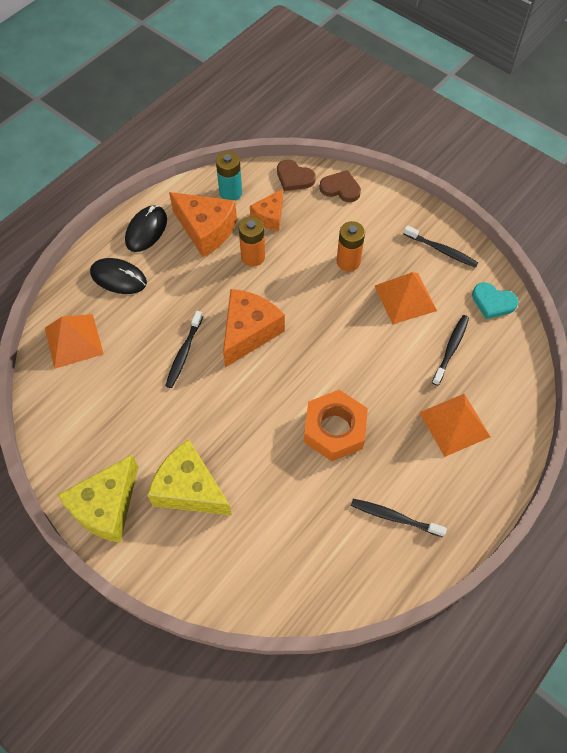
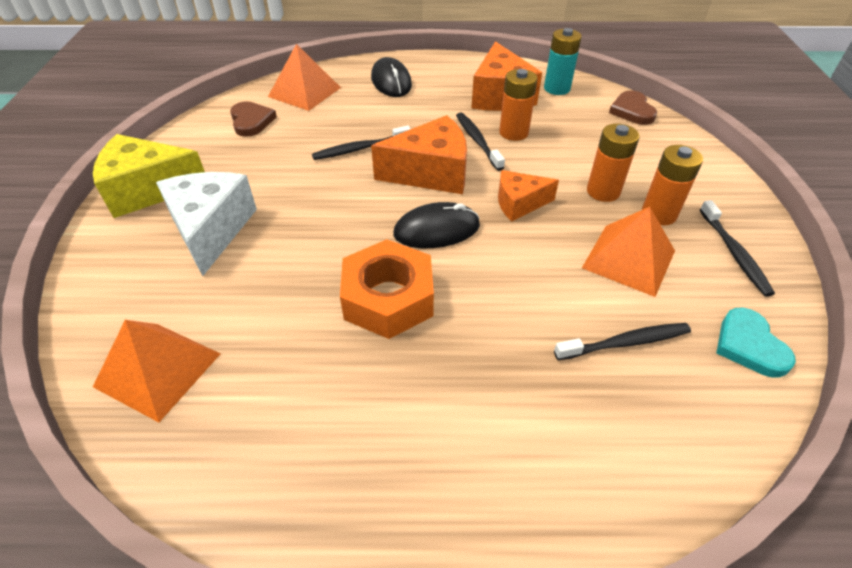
camera: 50 degrees right, 15 degrees down
(146, 230) = (454, 71): black mouse -> black mouse (436, 230)
(189, 489) = (211, 230): yellow cheese -> white cheese
(269, 217) = (569, 120): orange cheese -> orange cheese (519, 203)
(340, 188) = (671, 142): brown heart -> brown heart (251, 121)
(388, 254) = (658, 214): none -> orange battery
(394, 517) = (319, 434): black toothbrush -> black toothbrush (477, 141)
(454, 424) = (525, 417): orange pyramid -> orange pyramid (158, 370)

